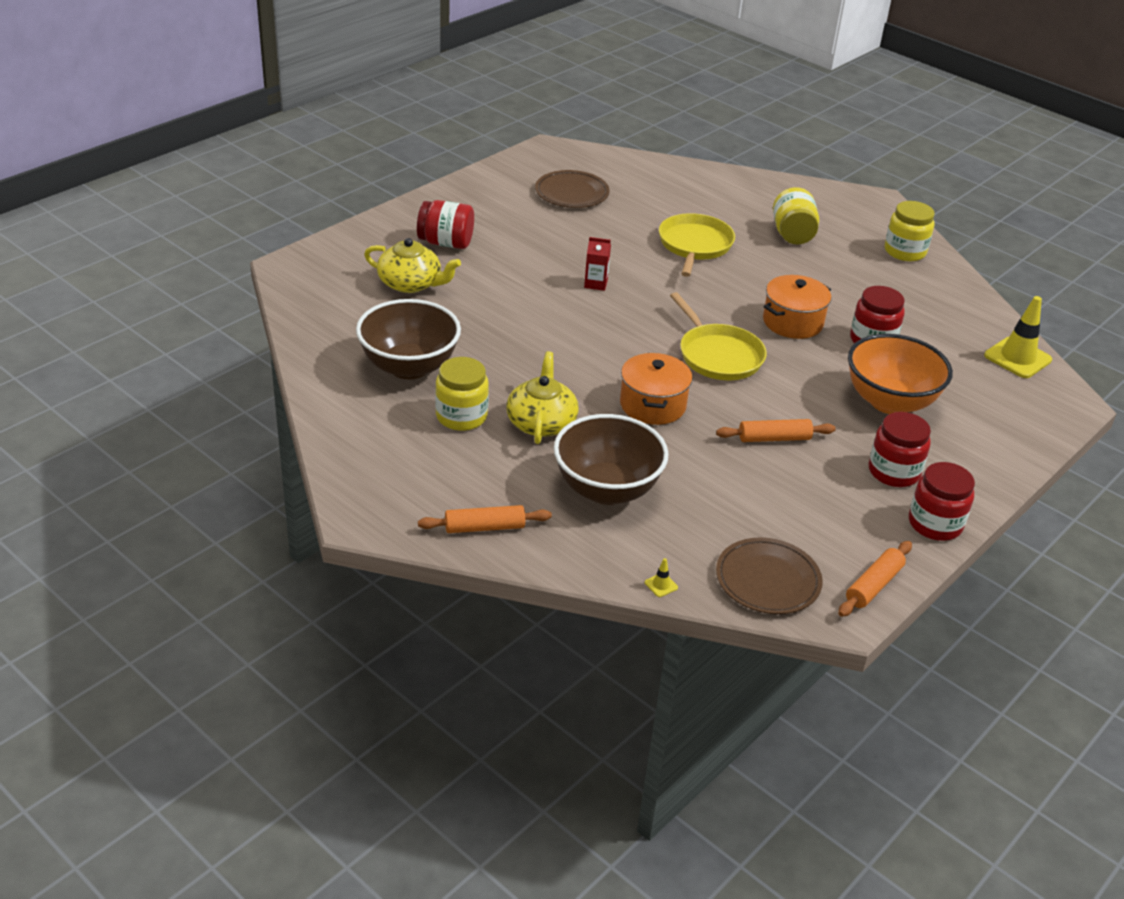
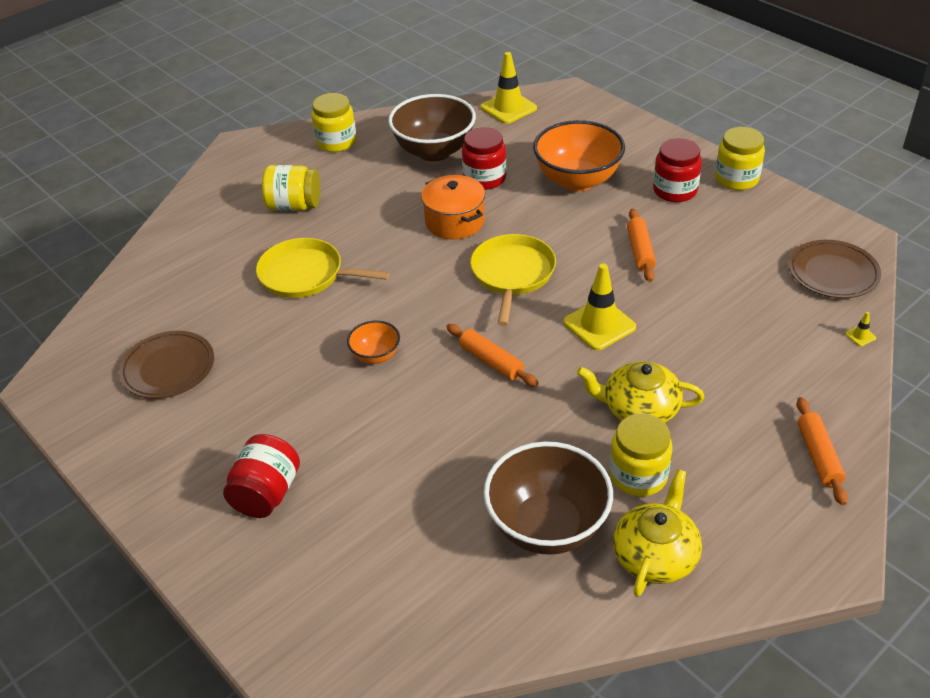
camera: 80 degrees left, 5 degrees up
(411, 284) = (362, 529): yellow teapot -> yellow teapot (655, 555)
(596, 283) = (376, 356): red carton -> orange bowl
(607, 489) = (738, 364): brown bowl -> brown bowl (434, 151)
(653, 405) = (599, 325): orange pot -> yellow traffic cone
(718, 355) = (512, 274): yellow pan -> yellow pan turned 60 degrees counterclockwise
(874, 586) = (820, 218): orange rolling pin -> orange rolling pin (491, 361)
(935, 524) = (736, 179): red jar -> yellow jar

